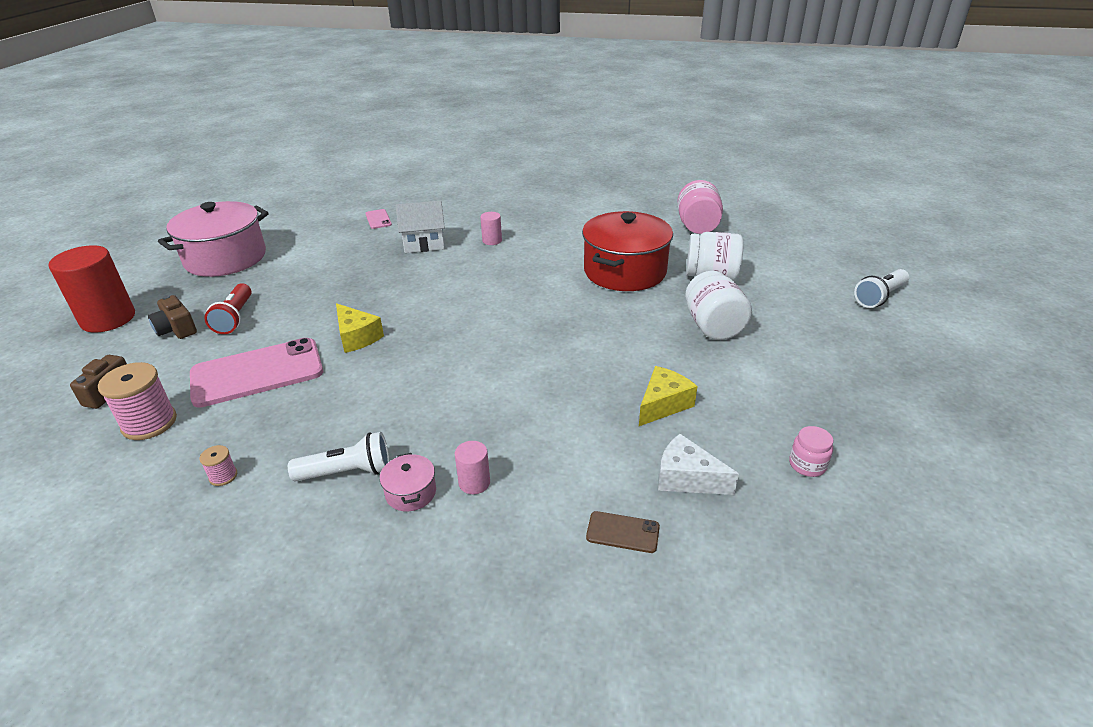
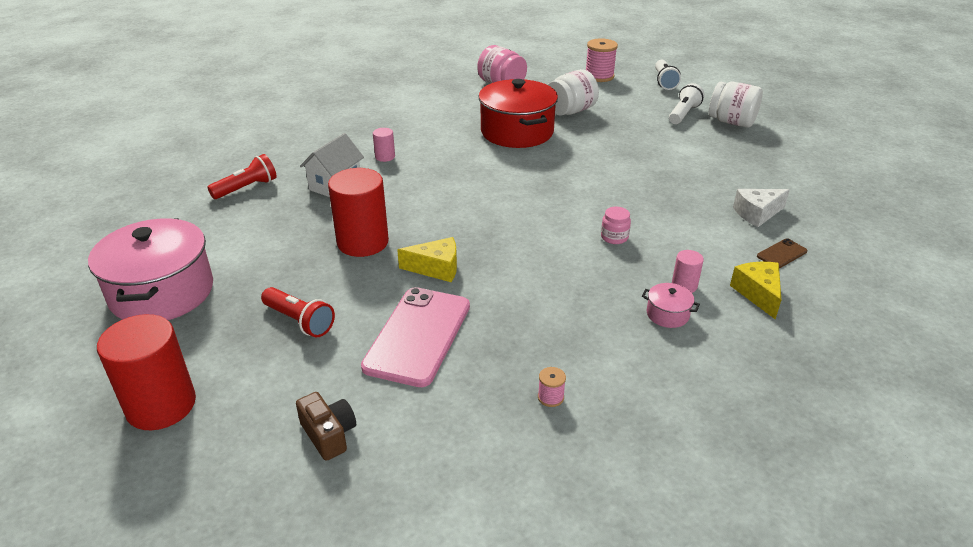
camera: 50 degrees left, 0 degrees up
(149, 423) = (416, 421): pink spool -> pink spool (599, 76)
(176, 329) = (263, 363): brown camera -> none
(347, 472) = (614, 334): white flashlight -> white flashlight (683, 114)
(359, 291) = (363, 242): none -> red cylinder
(378, 219) = (246, 188): pink phone -> red flashlight
(663, 404) = (682, 189): yellow cheese -> yellow cheese (758, 294)
(713, 326) = (625, 137): white jar -> white jar (731, 122)
(807, 465) = (782, 176): pink jar -> pink jar (614, 237)

